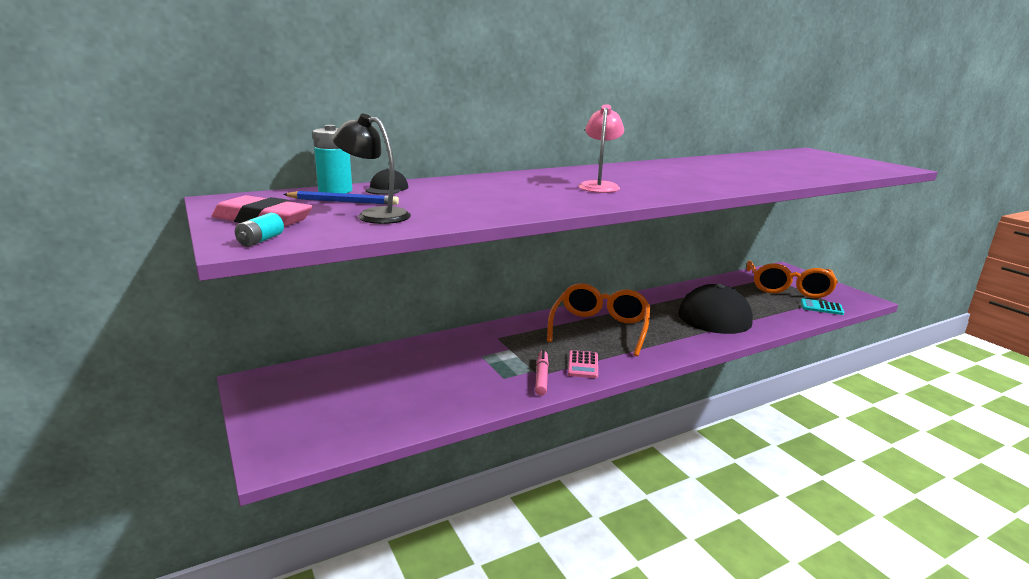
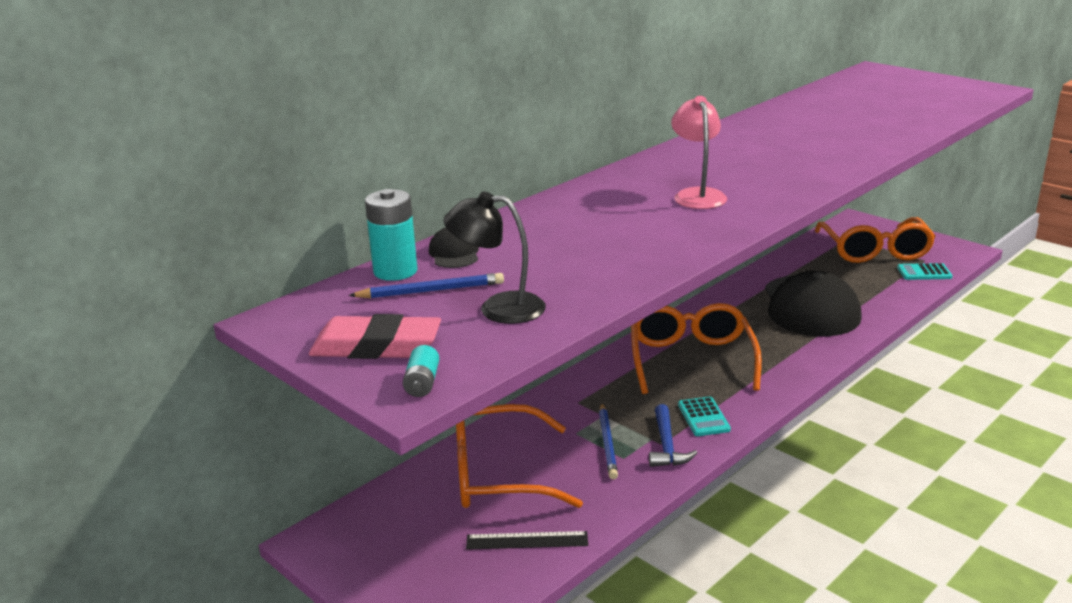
camera: 15 degrees left, 5 degrees up
(391, 415) = (527, 540): none -> black ruler
(405, 369) = (497, 474): none -> orange glasses
(499, 366) = (607, 443): none -> blue pencil
(541, 377) = (667, 445): pink marker -> blue hammer
(583, 365) = (703, 417): pink calculator -> turquoise calculator

